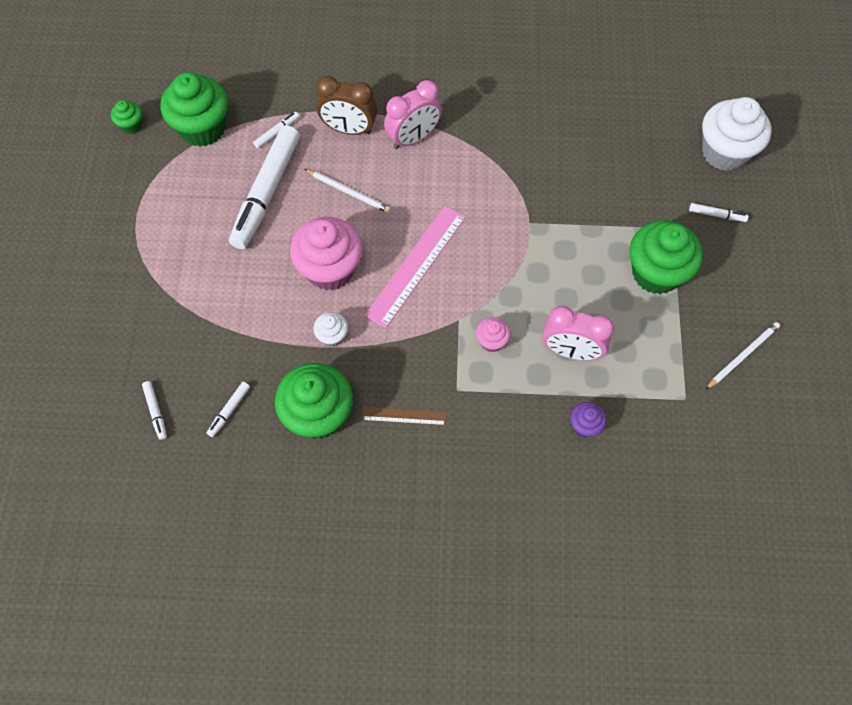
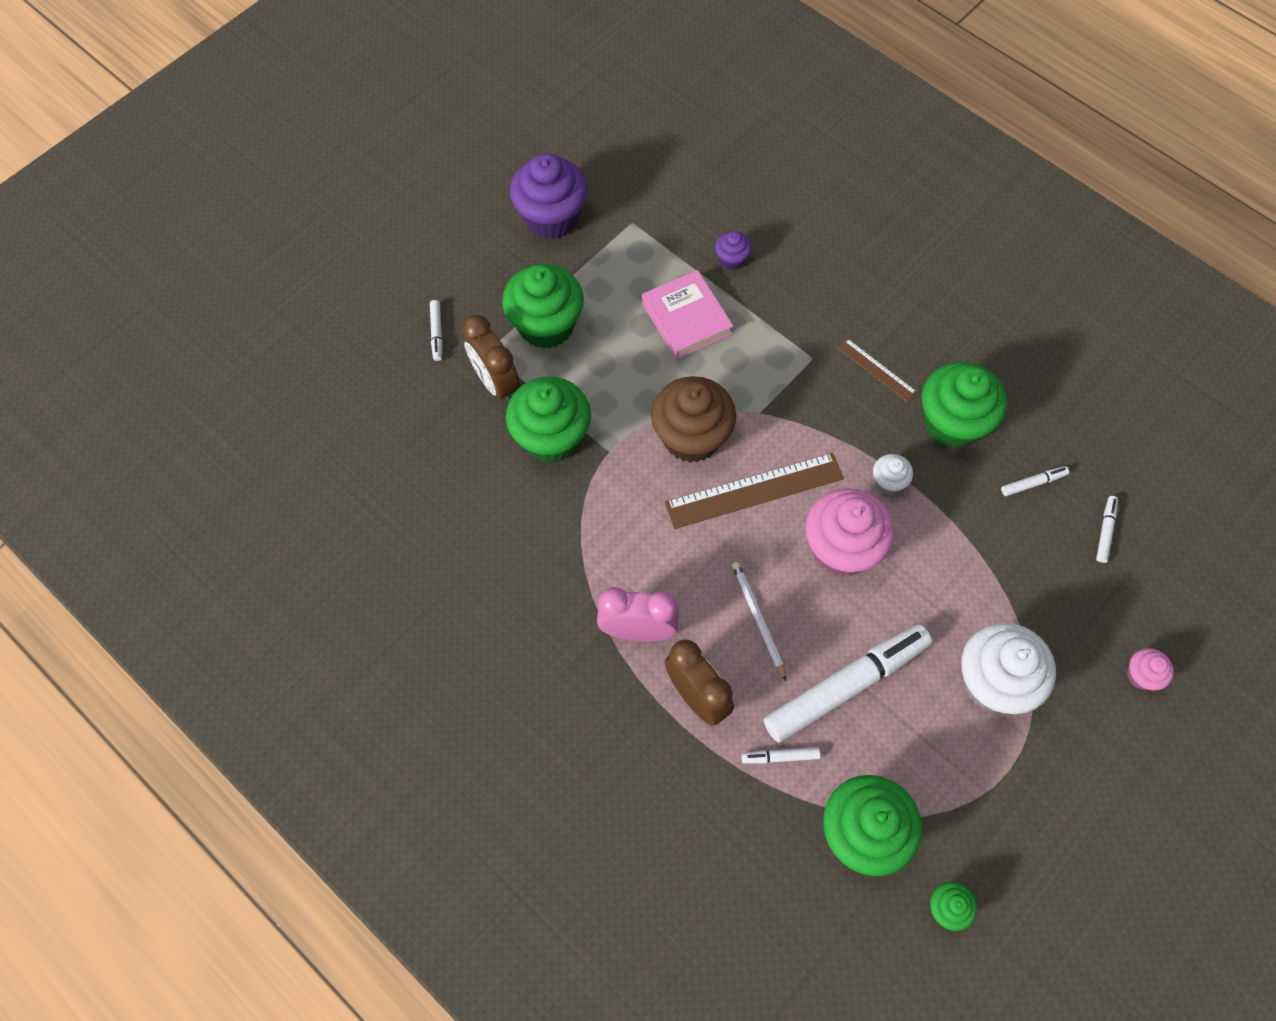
camera: 140 degrees left, 0 degrees up
(416, 265) = (754, 491): pink ruler -> brown ruler
(487, 269) = (691, 437): none -> brown cupcake
(491, 341) = (746, 374): pink cupcake -> pink cupcake (1141, 675)
(571, 351) = (686, 318): pink clock -> pink book
(573, 204) = (551, 437): none -> green cupcake
(644, 212) = (496, 382): none -> brown clock
(716, 215) = (437, 332): white marker -> white marker turned 150 degrees counterclockwise
(724, 152) = (359, 380): white cupcake -> white cupcake (993, 682)
(742, 356) = (551, 218): white pencil -> purple cupcake

